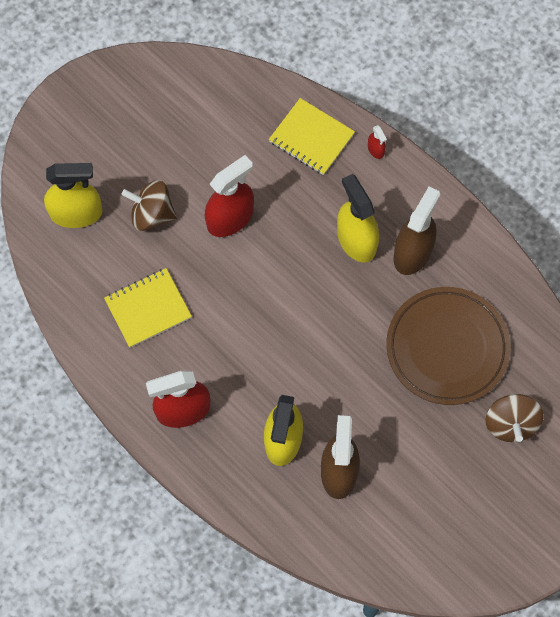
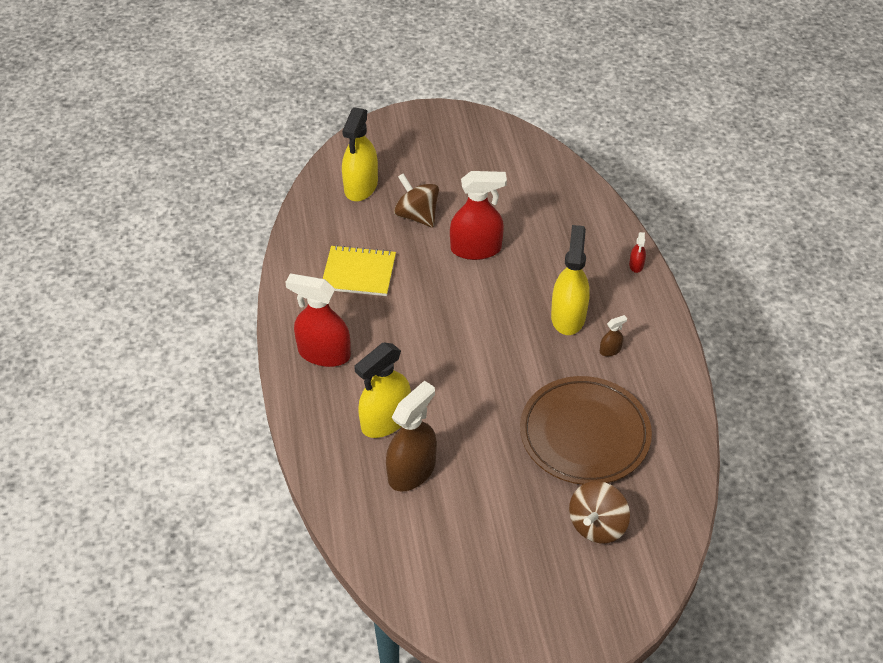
camera: 35 degrees right, 20 degrees down
(76, 213) = (361, 186): yellow spray bottle -> yellow spray bottle turned 75 degrees clockwise
(311, 138) = (588, 231): yellow notebook -> none
(412, 252) = (610, 350): brown spray bottle -> brown spray bottle, size x0.43

